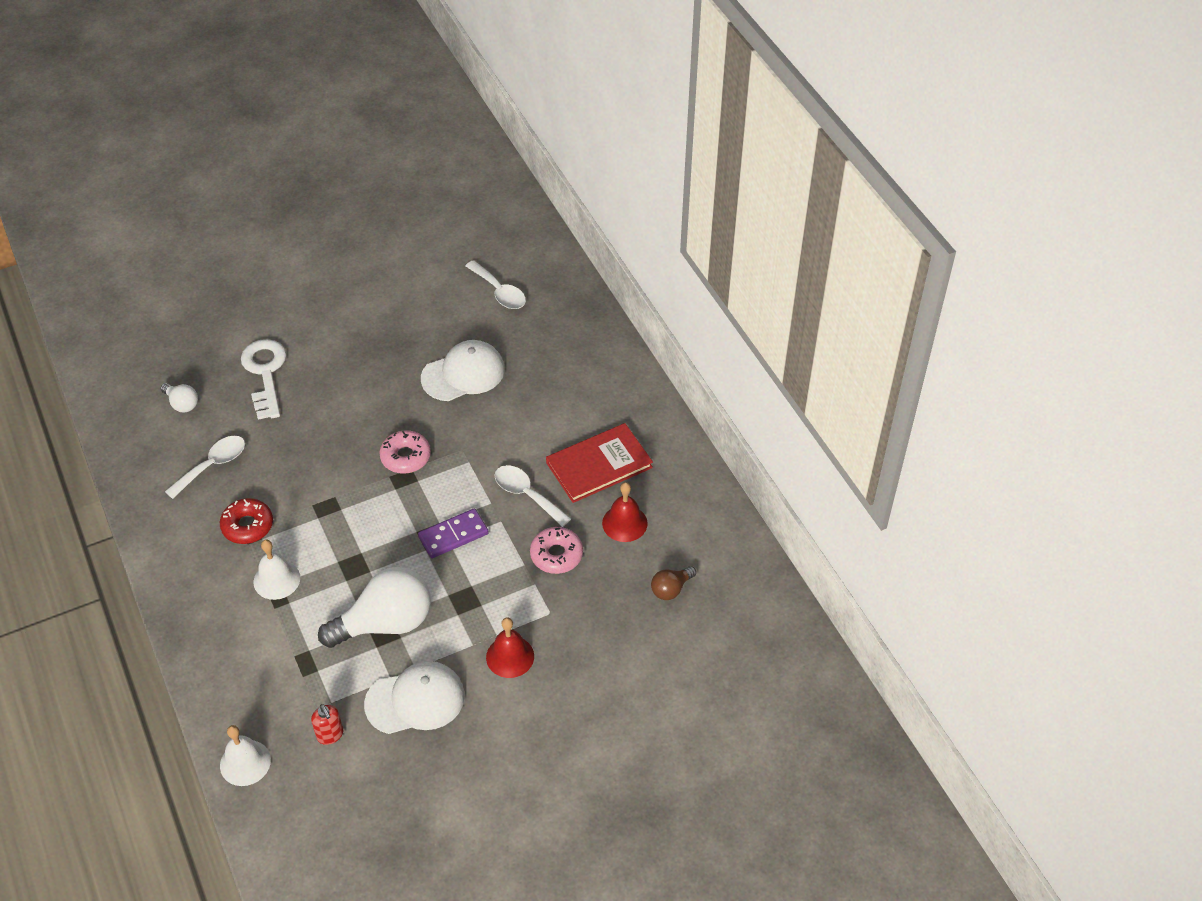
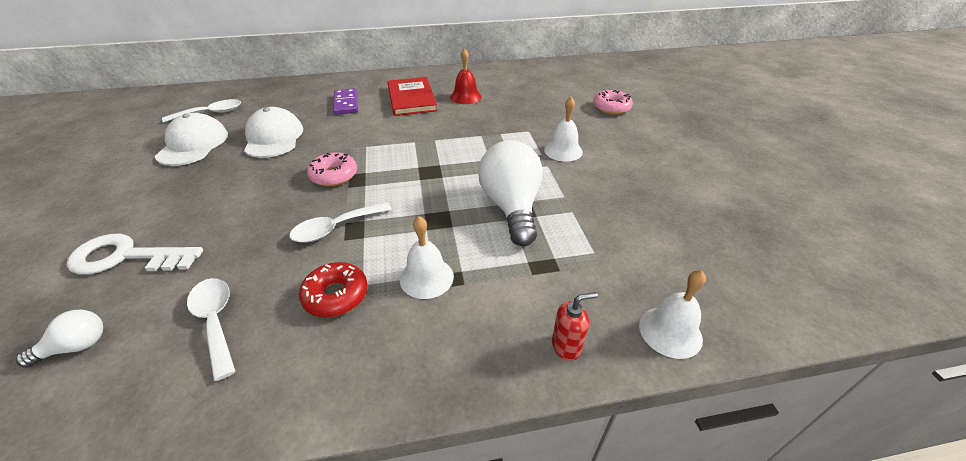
camera: 75 degrees left, 10 degrees down
(330, 735) = (633, 257): red soap dispenser -> red soap dispenser (566, 346)
(415, 700) = (597, 200): white cap -> white cap (193, 144)
(453, 535) = (435, 161): purple domino -> purple domino (346, 103)
(510, 656) = (563, 151): red bell -> white bell
(526, 494) = (417, 126): white spoon -> white spoon (335, 228)
(556, 555) = (479, 122): pink donut -> pink donut (611, 108)
(671, 589) = (525, 90): brown light bulb -> none

